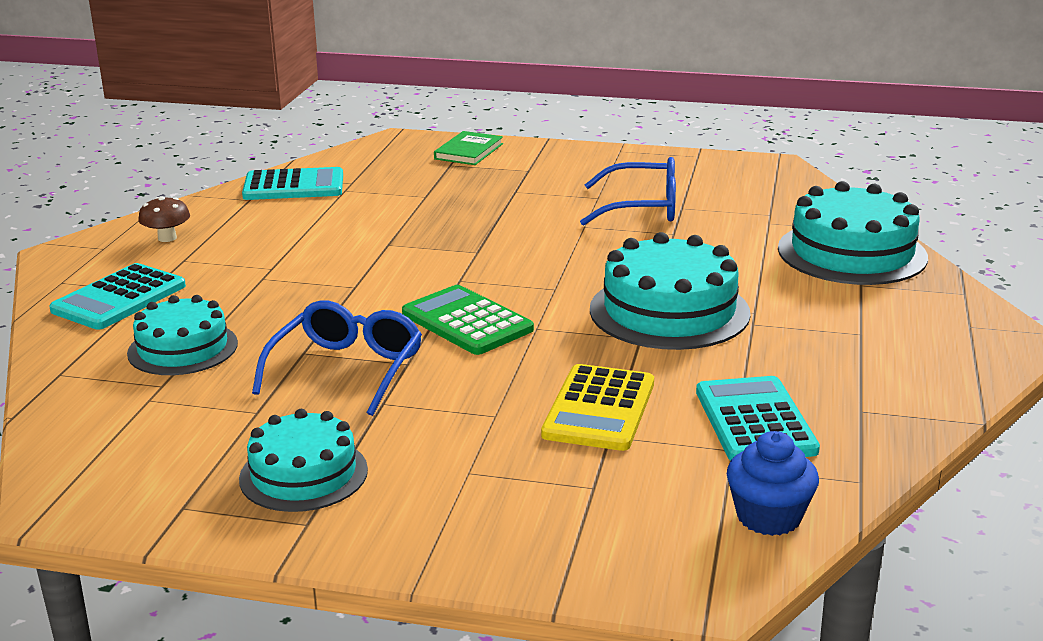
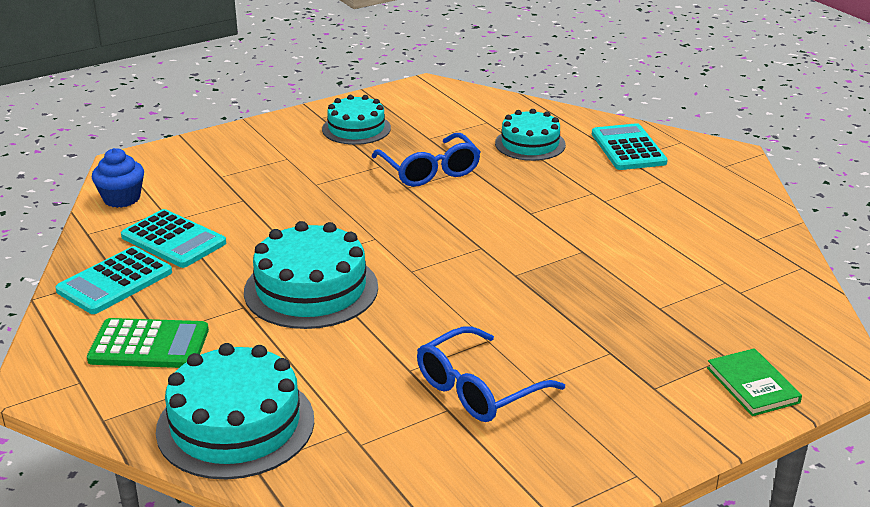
camera: 135 degrees right, 5 degrees up
(167, 238) = (713, 188): brown mushroom -> none
(294, 186) = (764, 266): turquoise calculator -> turquoise calculator (115, 281)
(467, 322) = (421, 223): green calculator -> green calculator (149, 345)
(599, 409) = (267, 209): yellow calculator -> none

